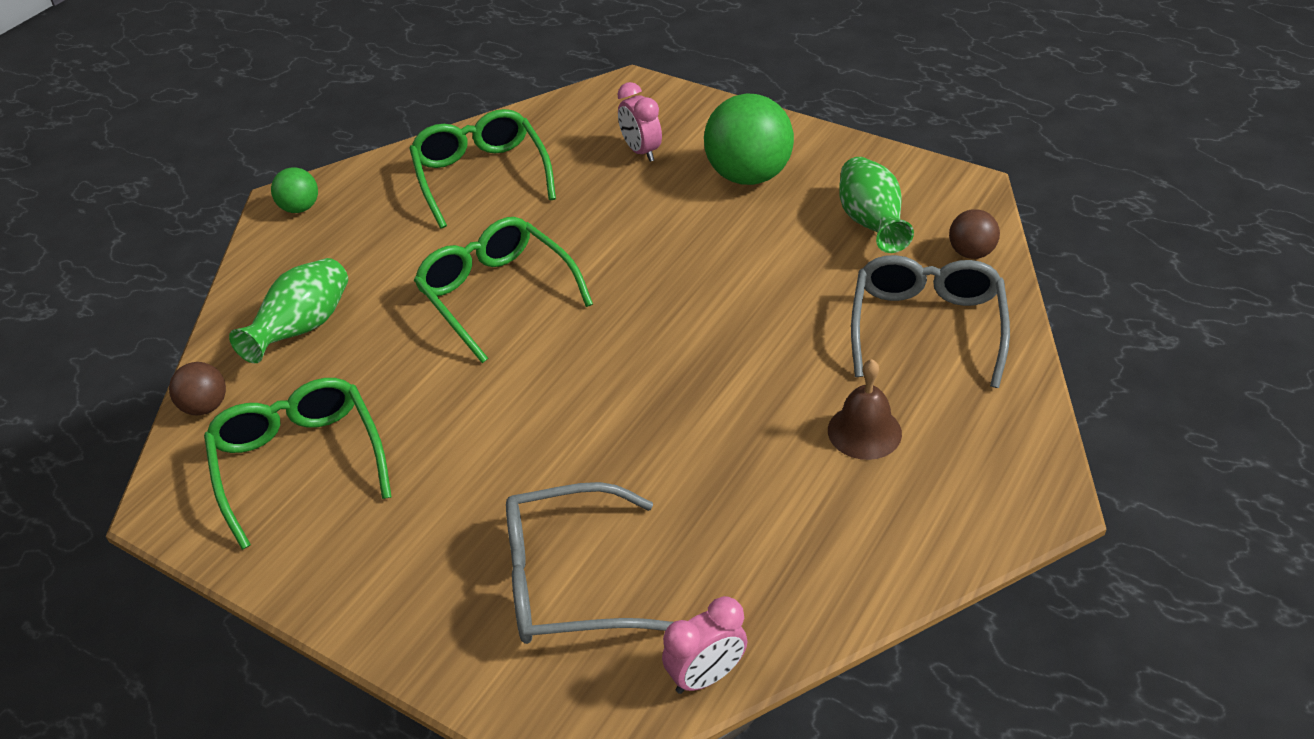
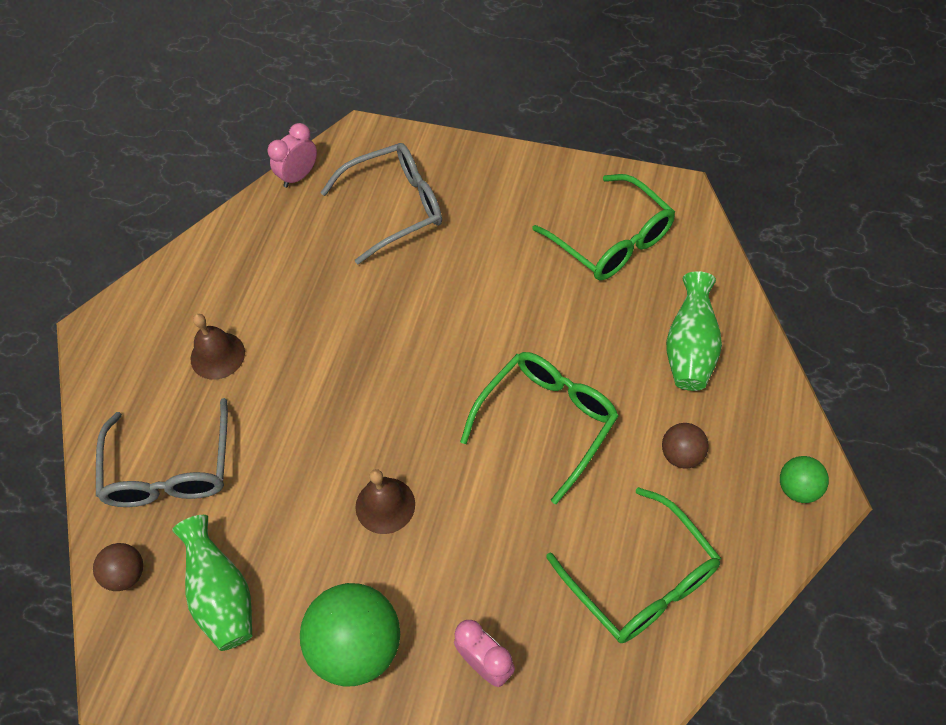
camera: 165 degrees right, 15 degrees up
(205, 407) = (712, 265): brown ball -> brown ball (681, 455)
(497, 295) = (547, 422): green glasses -> green glasses turned 90 degrees counterclockwise
(693, 260) = (385, 505): none -> brown bell

